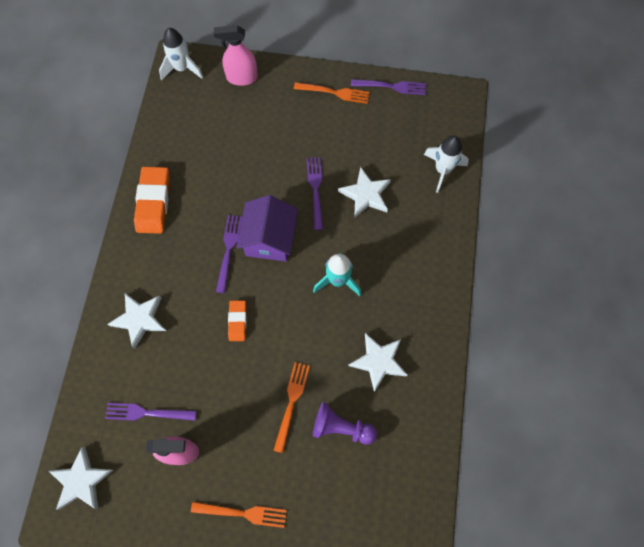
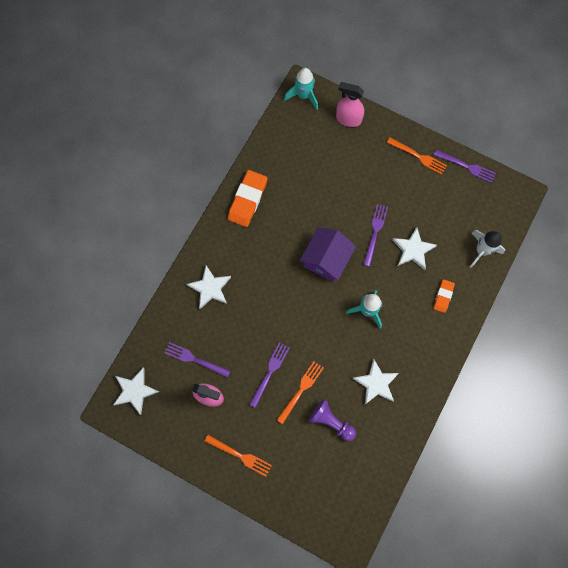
camera: 20 degrees right, 5 degrees up
(182, 68) = (303, 96): white rocket -> turquoise rocket
(228, 250) = (292, 258): purple fork -> purple fork (270, 372)
(237, 321) = (281, 315): orange eraser -> orange eraser (443, 296)

